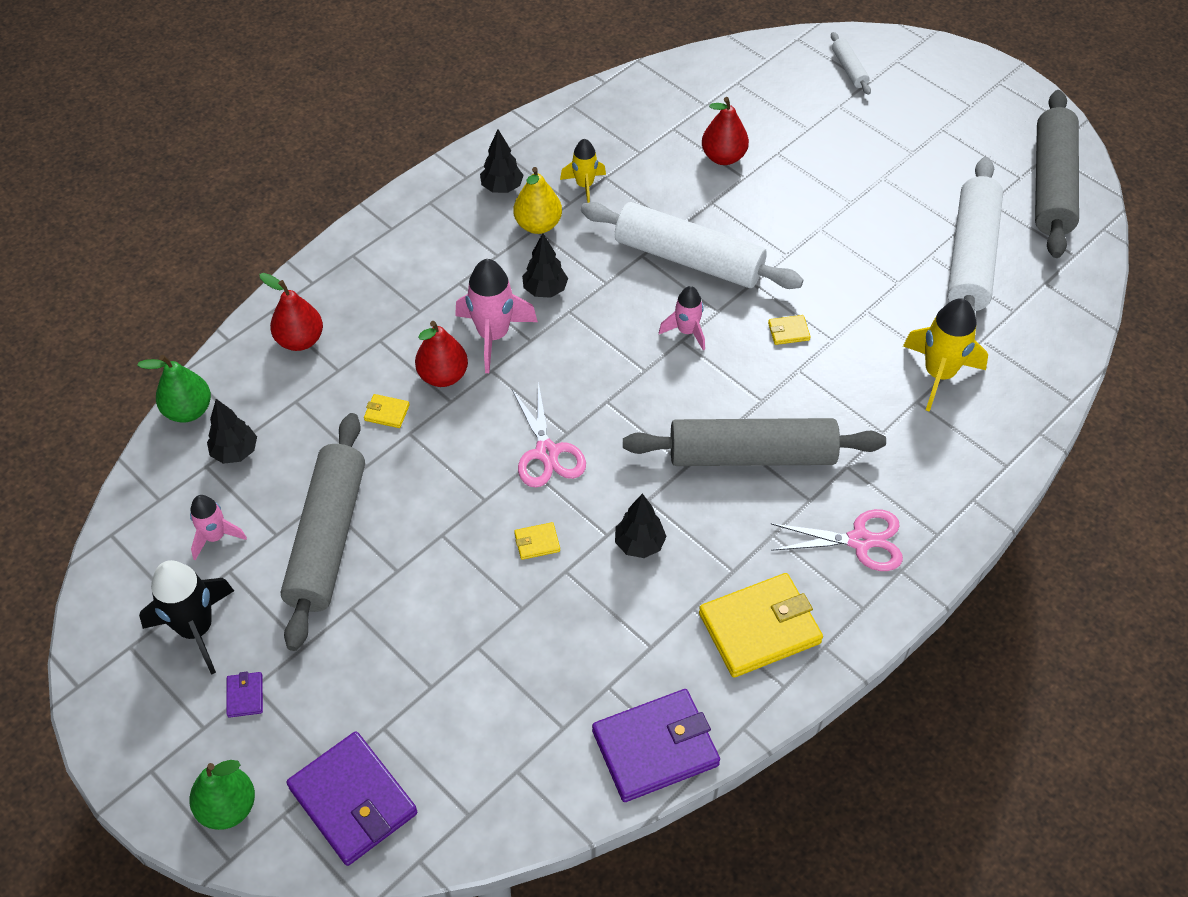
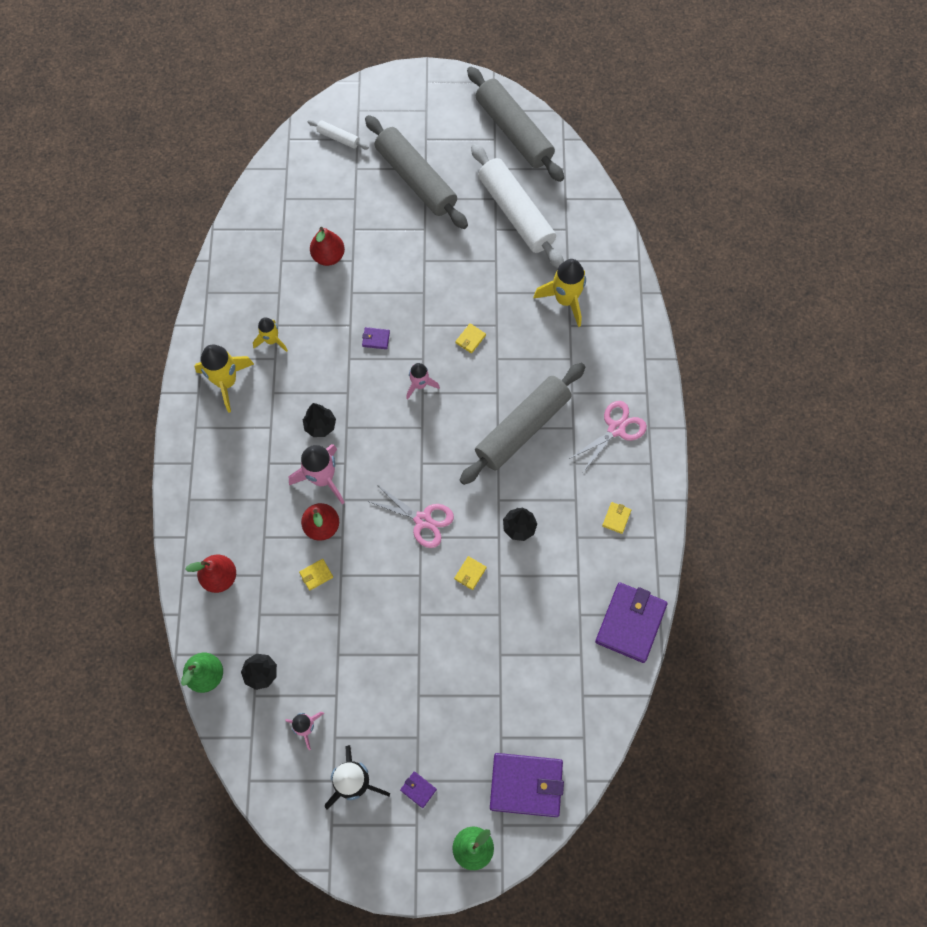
camera: 45 degrees left, 15 degrees up
(327, 538) = (365, 671): grey rolling pin -> grey rolling pin (416, 179)
(502, 188) = (226, 382): black tree -> yellow rocket
(538, 225) = (273, 388): yellow pear -> none
(688, 259) = (376, 339): white rolling pin -> purple wallet
(759, 628) = (616, 518): yellow wallet -> yellow wallet, size x0.42

